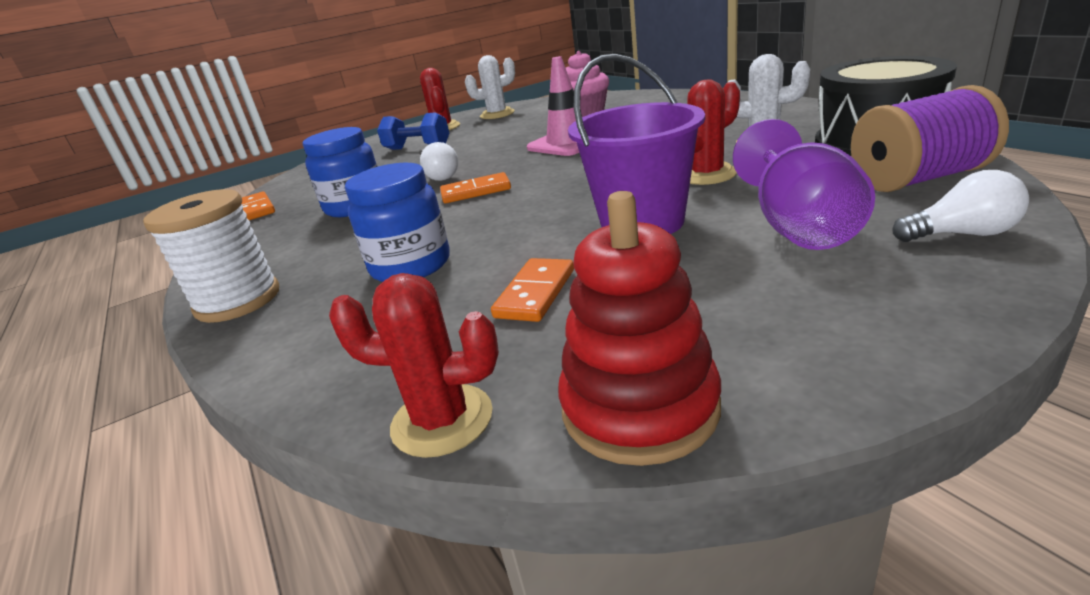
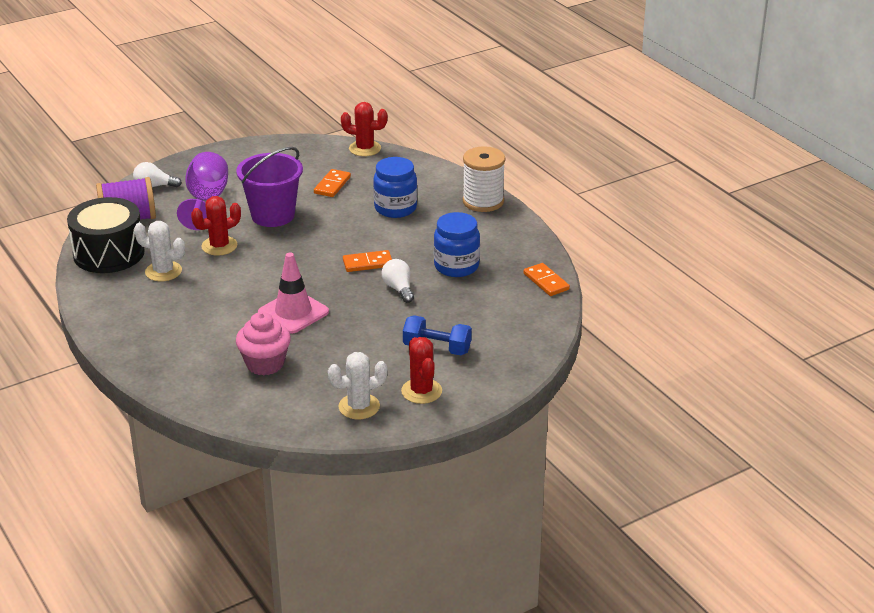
camera: 175 degrees right, 5 degrees up
(639, 408) = (304, 146): red stacking toy -> none

